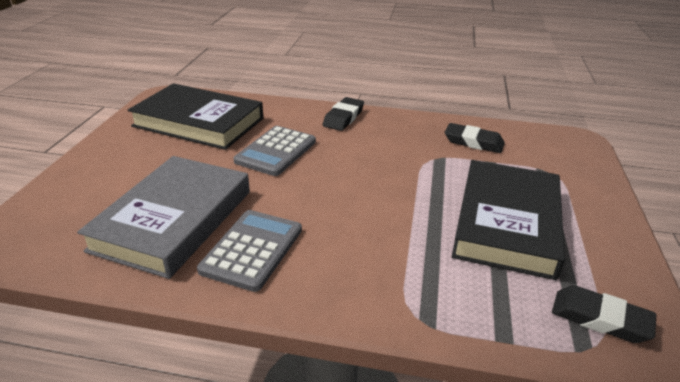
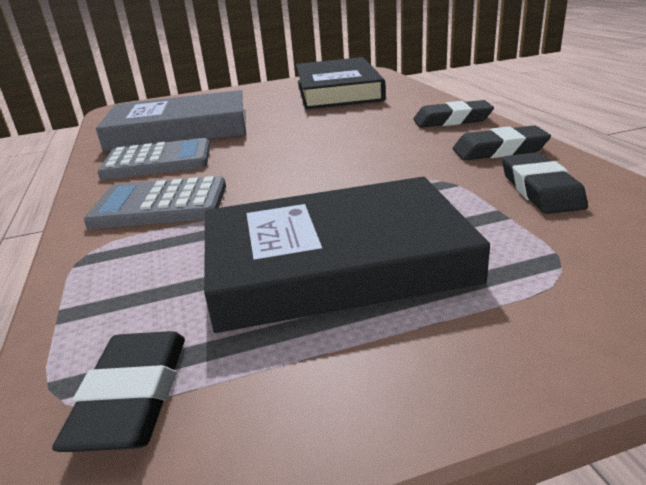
camera: 65 degrees right, 5 degrees down
(276, 151) = (330, 121): grey calculator -> grey calculator (160, 205)
(411, 128) = (499, 150): none -> black eraser

